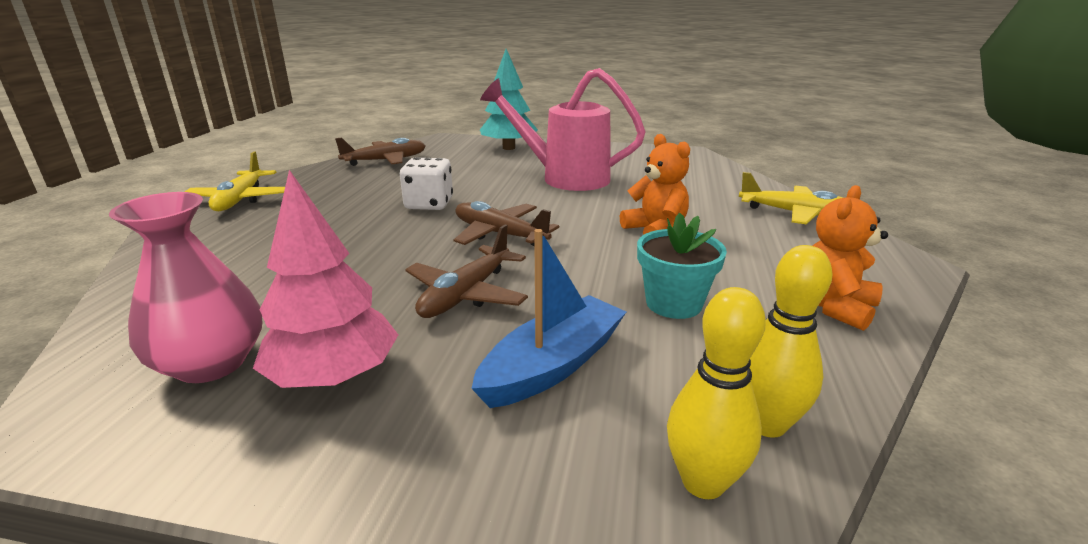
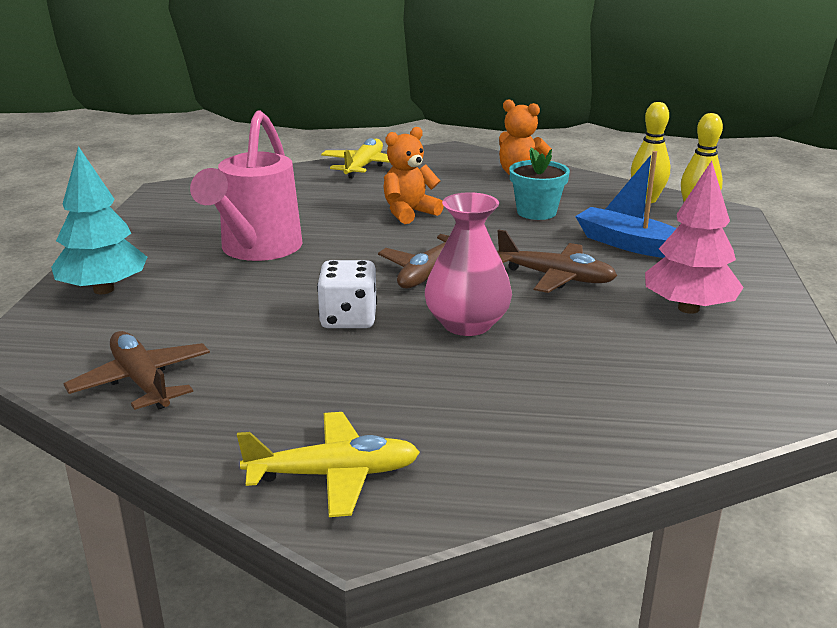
camera: 95 degrees left, 0 degrees up
(211, 363) = (708, 359): pink vase -> pink vase (467, 324)

